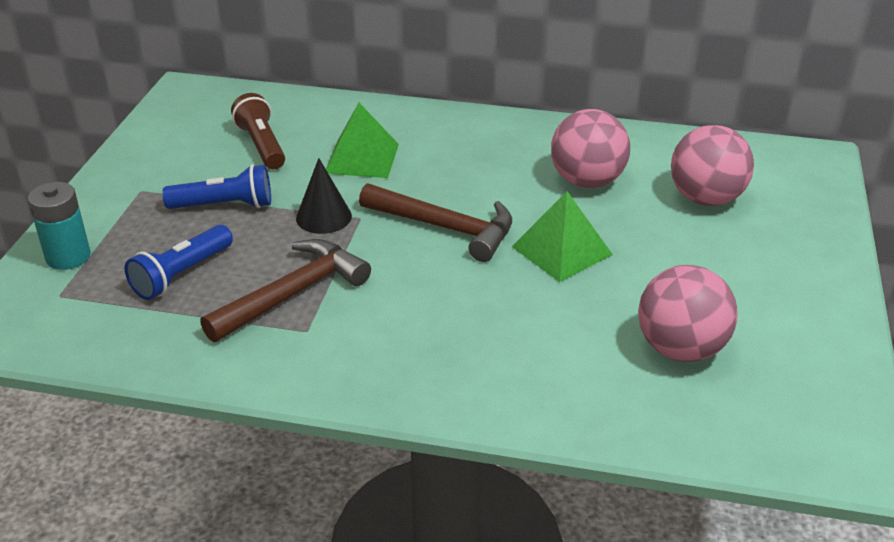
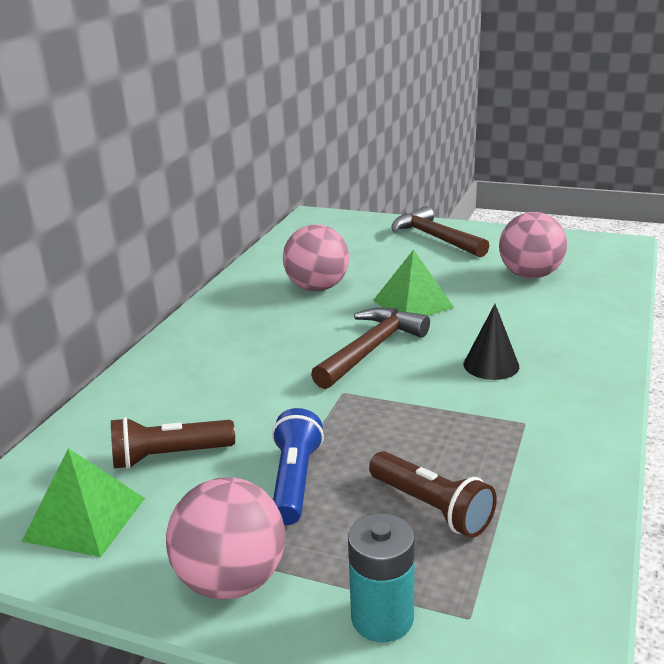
camera: 80 degrees left, 10 degrees down
(181, 275) = (432, 508): blue flashlight -> brown flashlight
(293, 293) = (467, 430): brown hammer -> brown hammer (435, 238)
(323, 217) = (337, 413): black cone -> black cone (491, 365)
(362, 158) = (232, 389): green pyramid -> green pyramid (85, 519)
(706, 198) = (355, 251): pink ball -> pink ball (231, 580)

